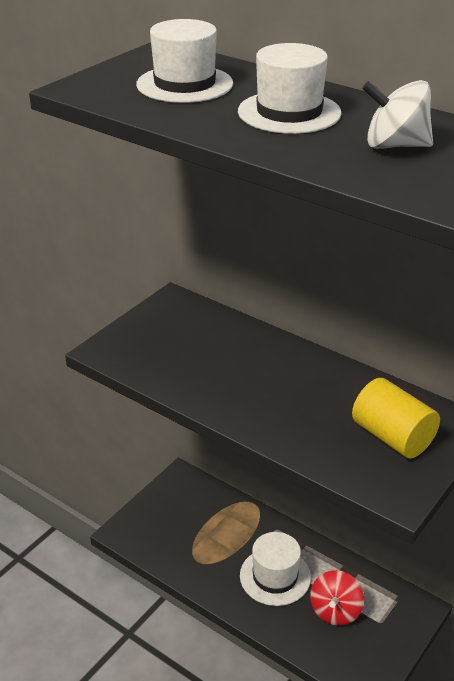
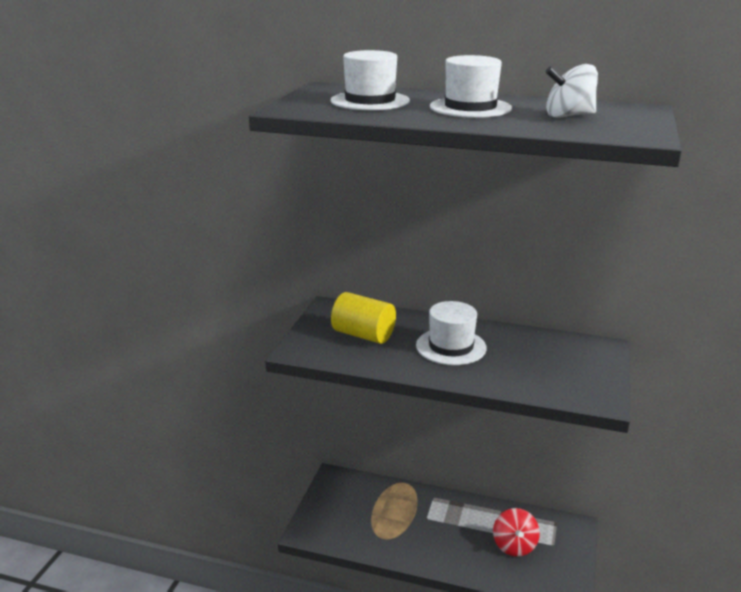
camera: 20 degrees left, 10 degrees down
(275, 576) = (453, 533): white hat -> white hat (451, 346)
(392, 437) = (567, 364): yellow cylinder -> yellow cylinder (363, 335)

